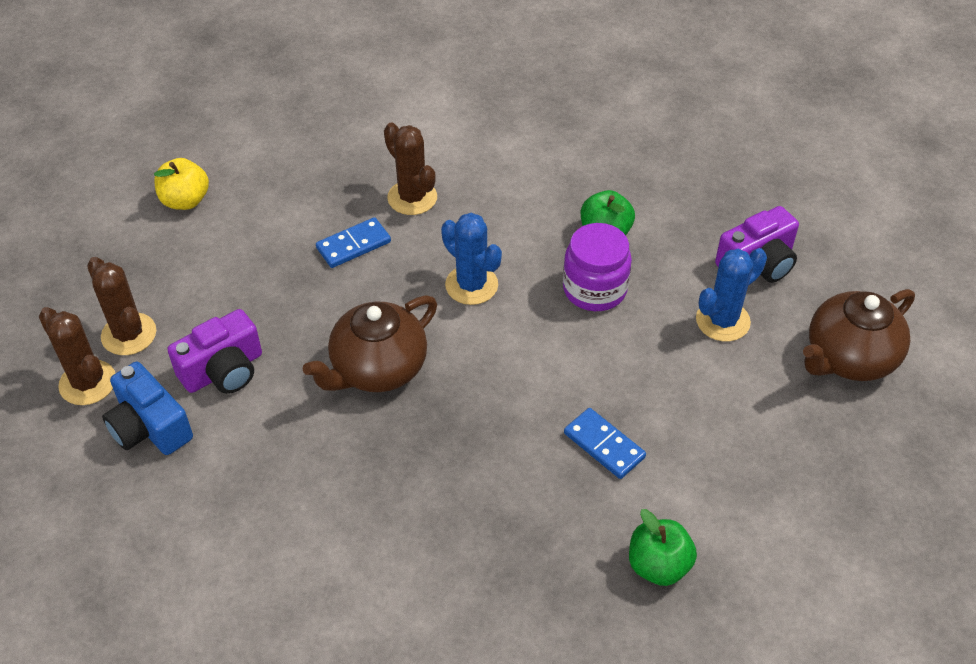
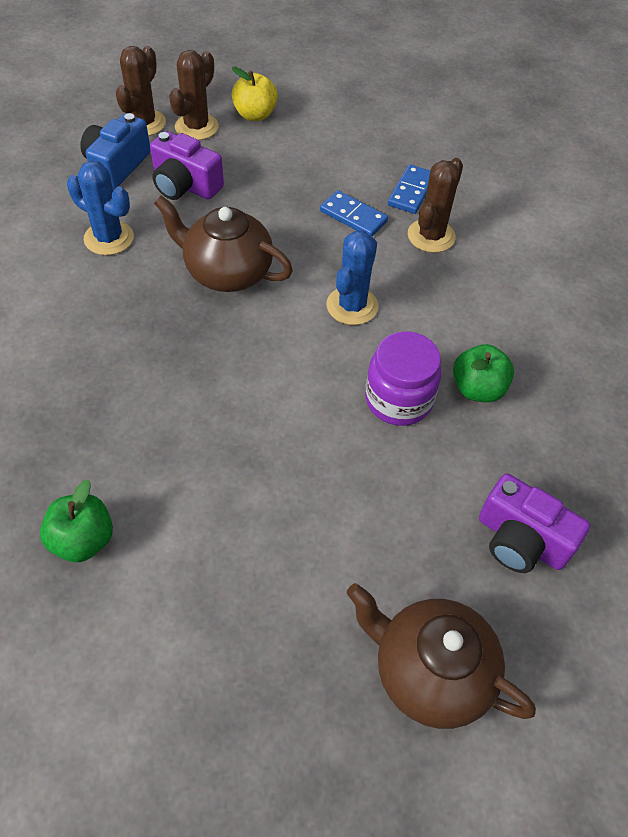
camera: 65 degrees right, 5 degrees up
(185, 200) = (342, 110): yellow apple -> yellow apple (255, 115)
(604, 445) = (208, 458): blue domino -> blue domino (411, 191)
(722, 321) = (417, 524): blue cactus -> blue cactus (109, 238)

